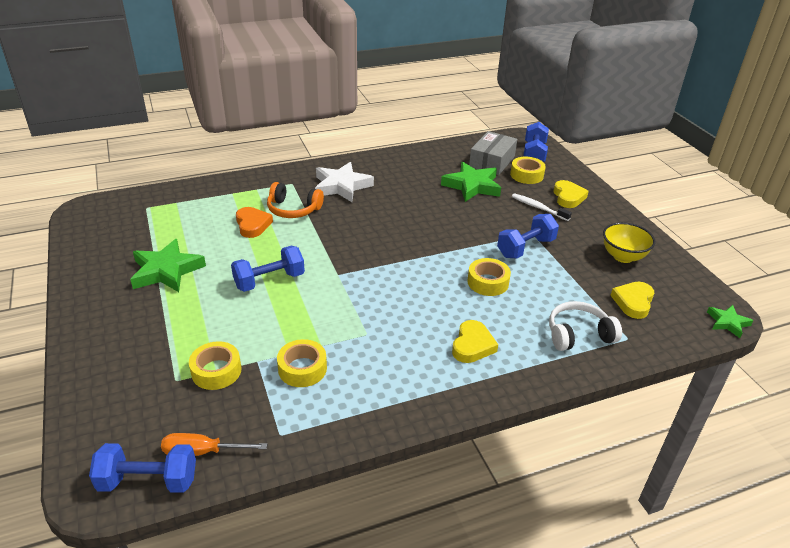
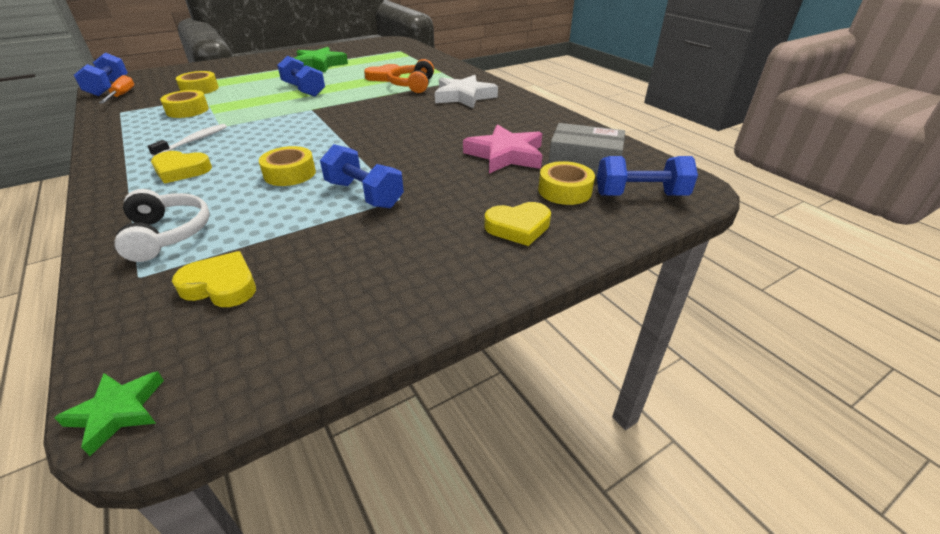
camera: 80 degrees right, 0 degrees up
(472, 186) = (505, 155): green star -> pink star
(538, 208) = (472, 202): white toothbrush -> white toothbrush (194, 141)
(623, 256) = (348, 280): yellow bowl -> none

